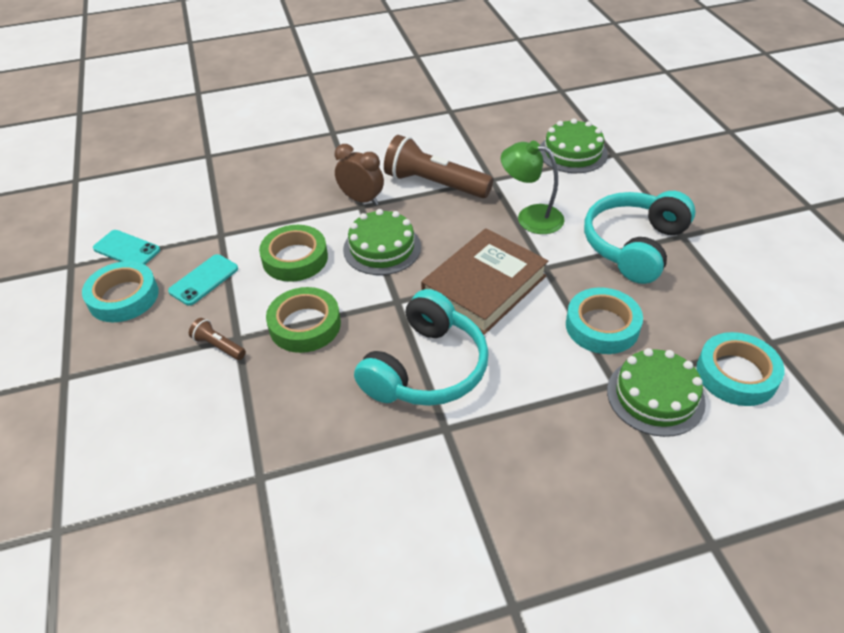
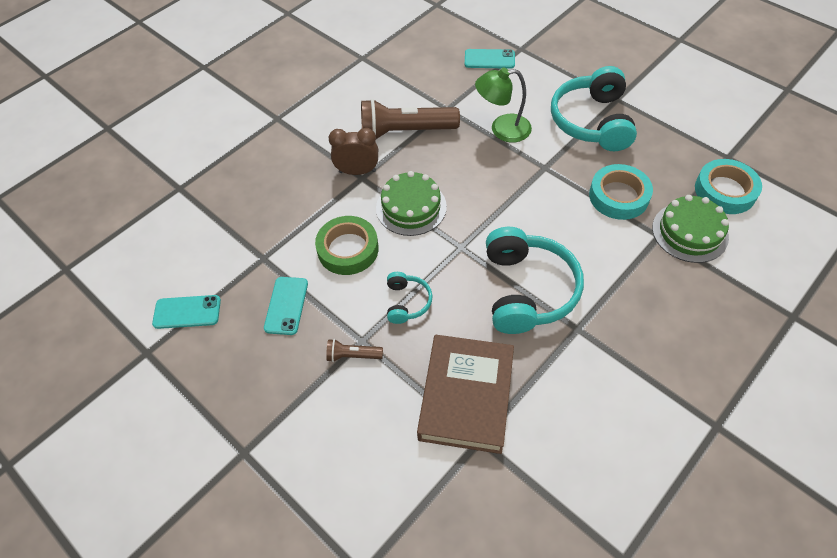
camera: 30 degrees left, 10 degrees up
(123, 297) = (227, 356): turquoise tape -> none
(305, 325) = (407, 302): green tape -> turquoise headphones
(484, 286) = (515, 203): brown book -> brown book (466, 396)
(572, 153) = (489, 59): green cake -> turquoise phone

